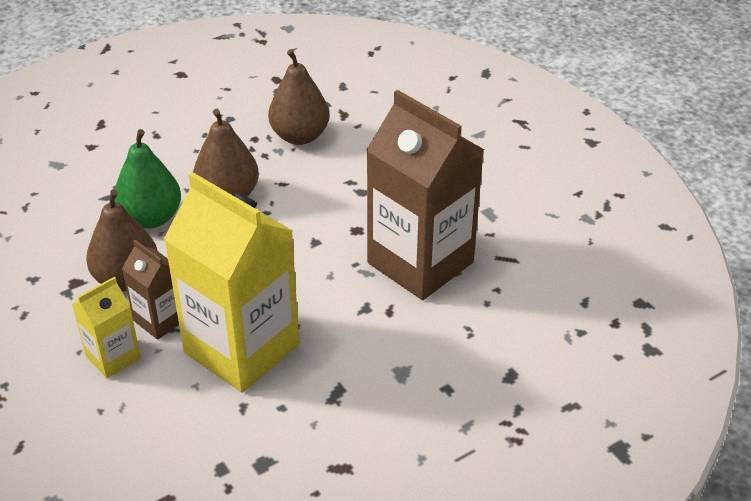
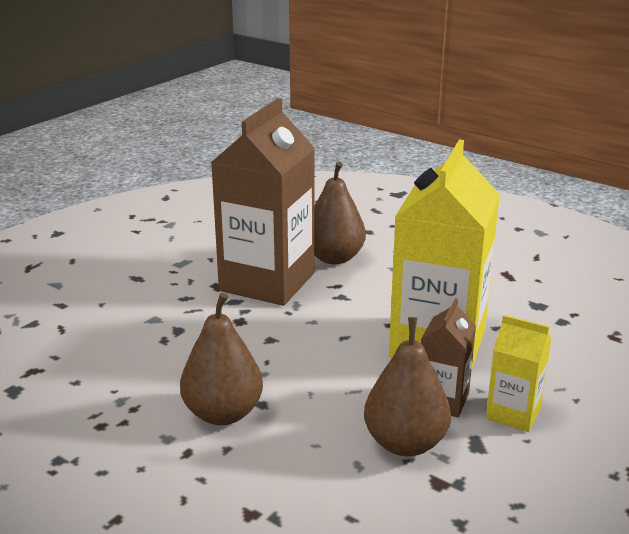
camera: 110 degrees left, 15 degrees down
(151, 218) = (295, 461): green pear -> none
(300, 136) = (87, 391): brown pear -> brown pear (334, 258)

